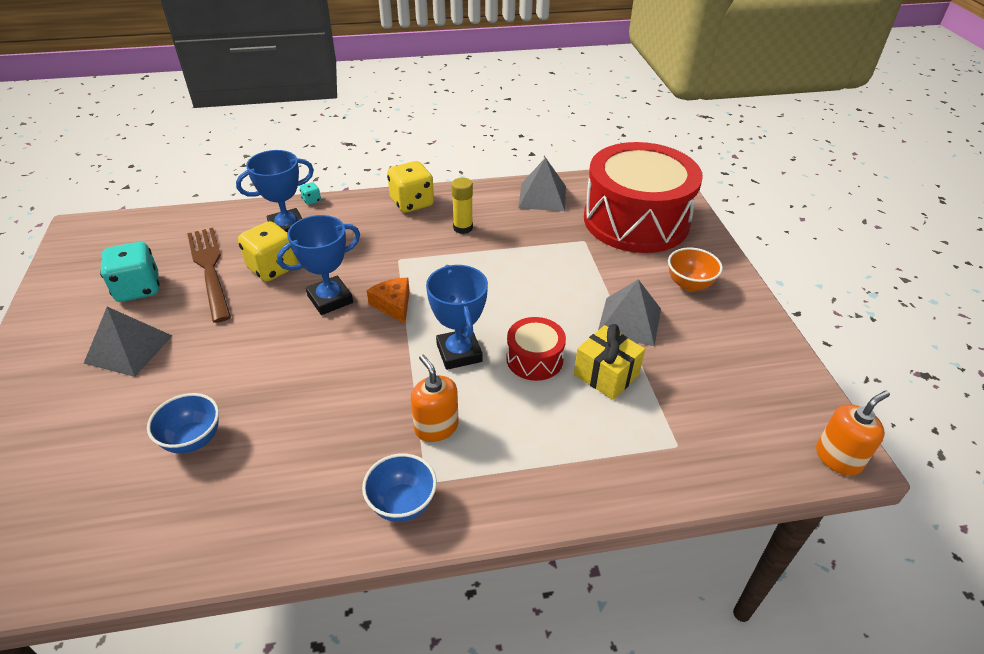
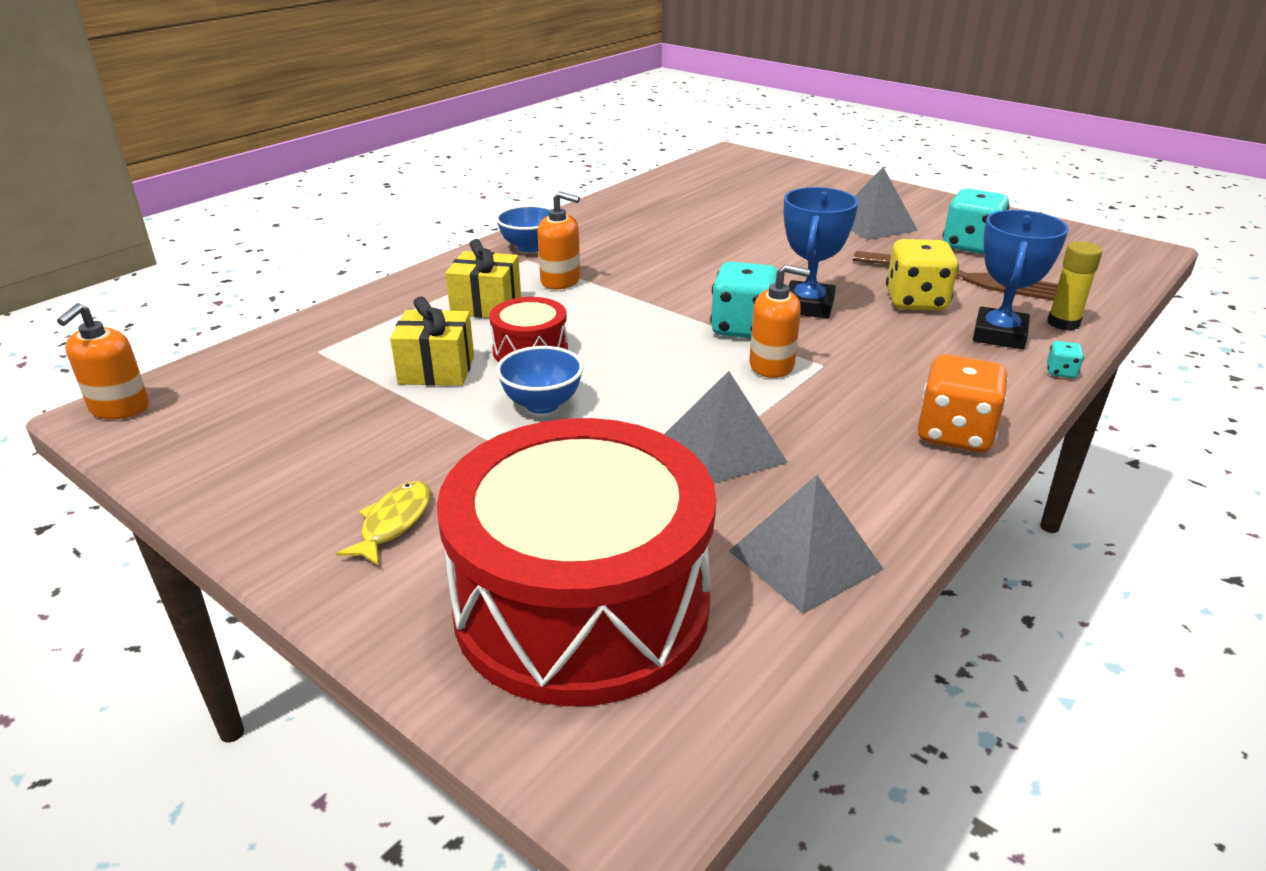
camera: 140 degrees right, 10 degrees down
(193, 440) = (722, 217): blue bowl -> blue bowl (542, 404)
(393, 305) = (743, 328): orange cheese -> turquoise dice
(412, 203) = (954, 434): yellow dice -> orange dice
(422, 272) = (772, 365): none -> orange soap dispenser
(459, 353) = (613, 324): blue trophy -> none
(463, 228) = (825, 437): yellow glue stick -> yellow glue stick (1063, 323)
(520, 428) = (486, 305): none -> yellow gift
(629, 321) = (452, 431): grey pyramid -> grey pyramid (723, 449)
(689, 284) = (393, 523): orange bowl -> yellow fish

